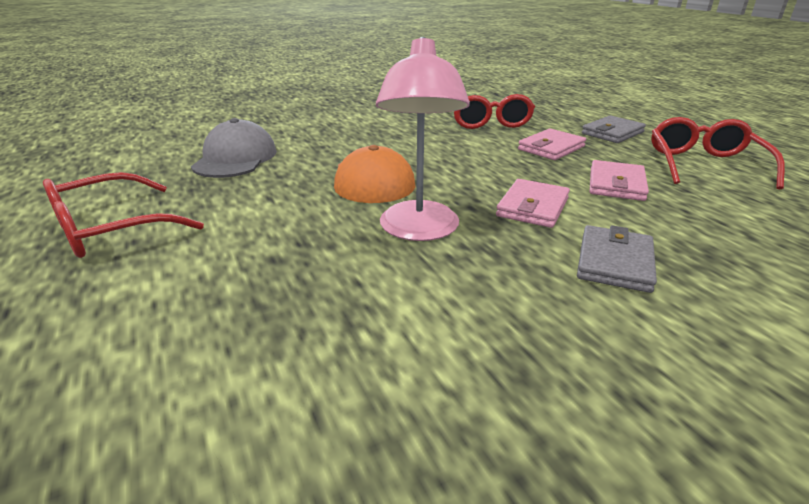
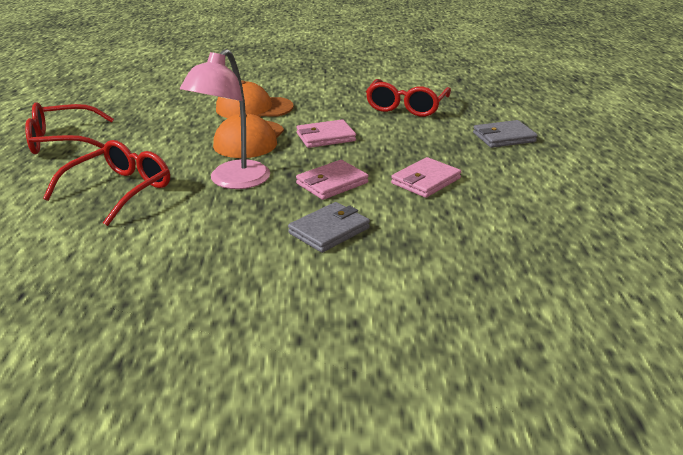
camera: 25 degrees right, 0 degrees up
(235, 158) = (178, 106): grey cap -> none
(333, 146) = (254, 108): none -> orange cap
(551, 148) = (423, 141): pink wallet -> pink wallet (325, 137)
(704, 165) = (536, 181): red glasses -> red glasses (120, 190)

